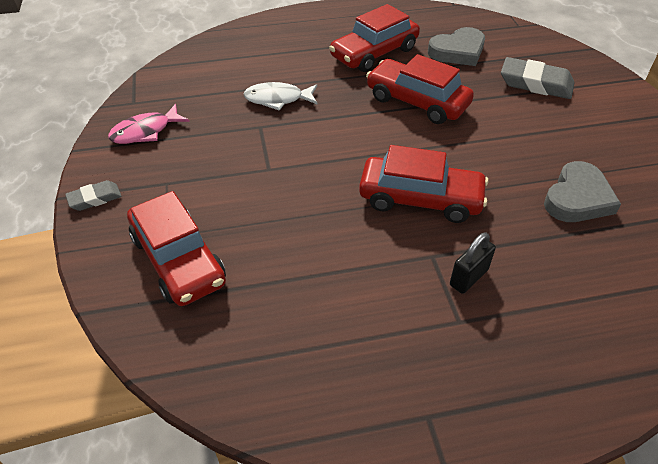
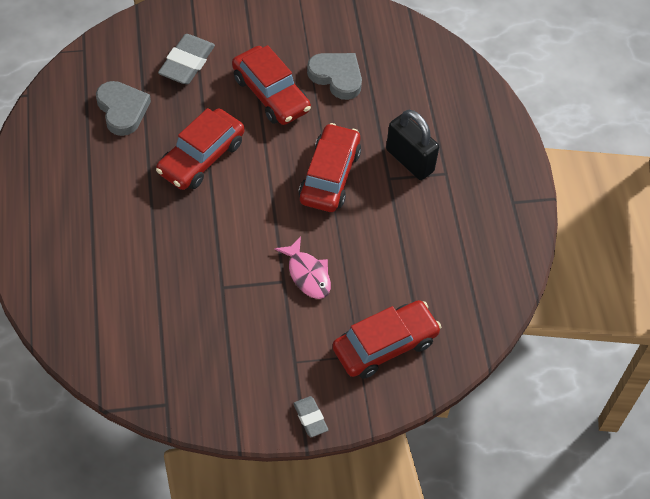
camera: 90 degrees left, 10 degrees up
(145, 131) = (218, 387): pink fish -> pink fish (307, 274)
(278, 99) = (181, 271): white fish -> none
(374, 53) = (112, 181): red car -> red car (271, 94)
(468, 277) = (409, 160): black padlock -> black padlock, size x1.65

